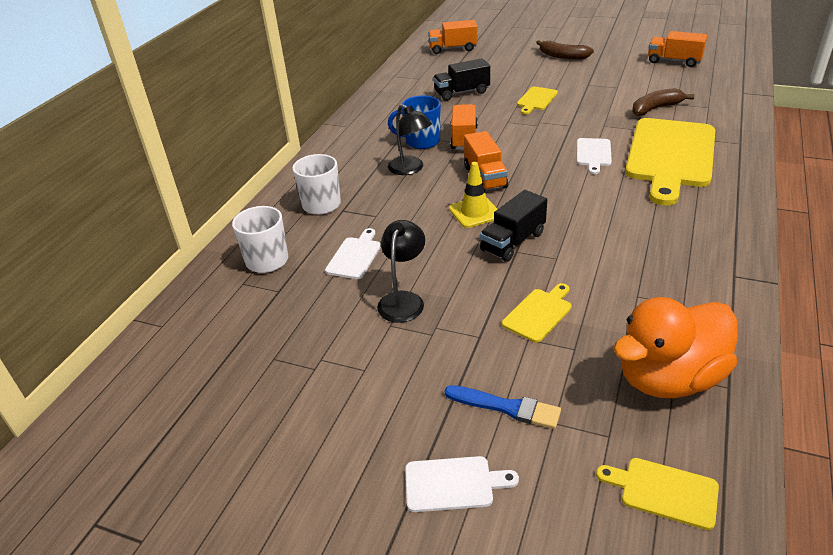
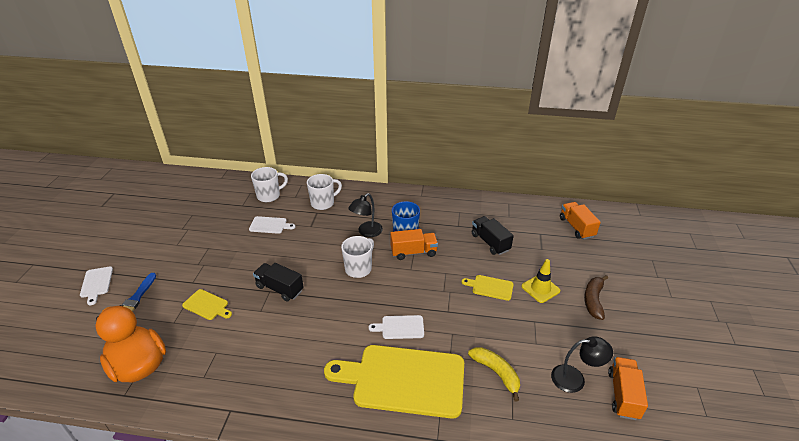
camera: 75 degrees right, 0 degrees up
(403, 300) = (228, 249): black lamp -> black lamp (575, 379)
(475, 212) = (314, 268): yellow traffic cone -> yellow traffic cone (540, 288)
(485, 177) = (359, 268): orange truck -> white mug
(655, 108) = (496, 373): brown banana -> yellow banana
(664, 491) = (63, 360): yellow cutting board -> none

